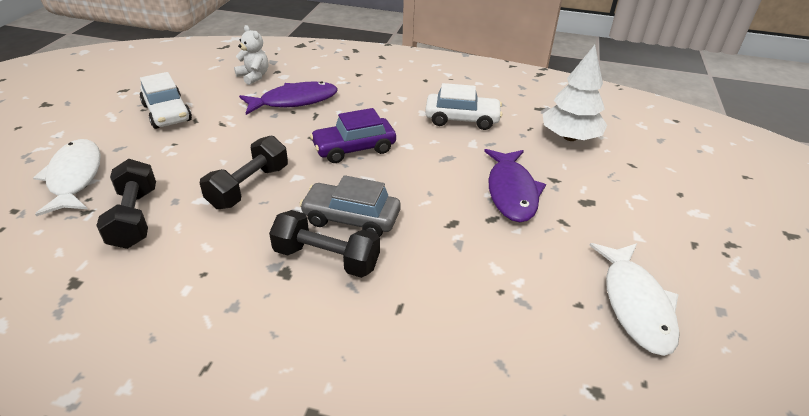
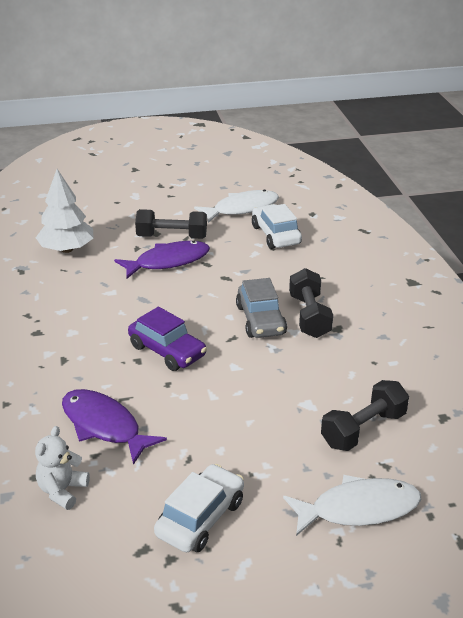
camera: 115 degrees left, 5 degrees down
(74, 177) = (358, 509): white fish -> white fish turned 150 degrees counterclockwise
(249, 187) = (270, 386): black dumbbell -> black dumbbell (172, 237)
(462, 119) = (71, 306): white car -> white car (275, 235)

